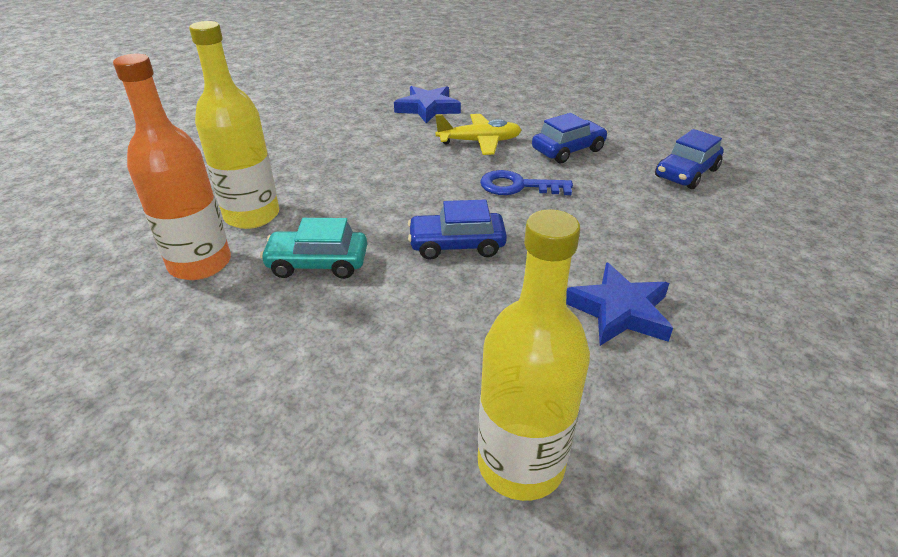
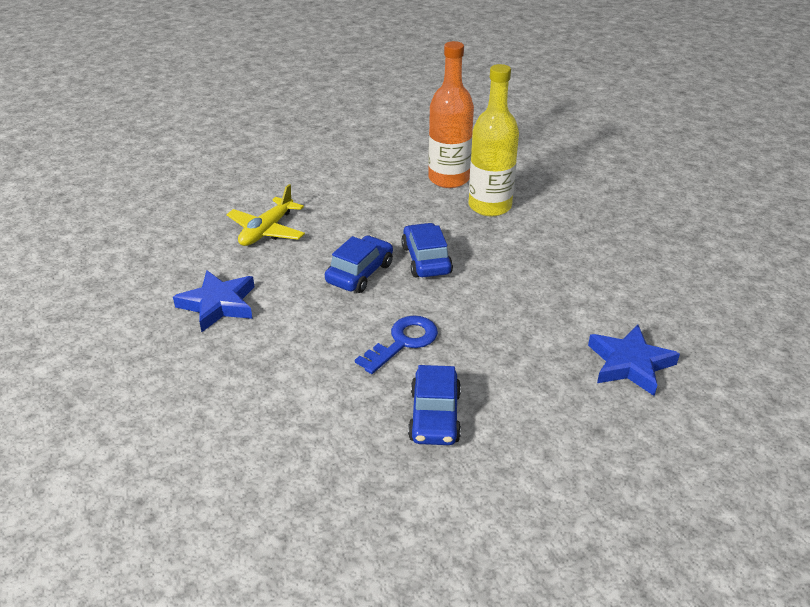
camera: 125 degrees right, 0 degrees up
(318, 263) = (403, 215): turquoise car -> none
(479, 142) = (510, 362): yellow plane -> yellow plane (267, 230)
(520, 464) = (190, 222): yellow bottle -> none
(686, 173) = (302, 476): blue car -> blue car (426, 260)

